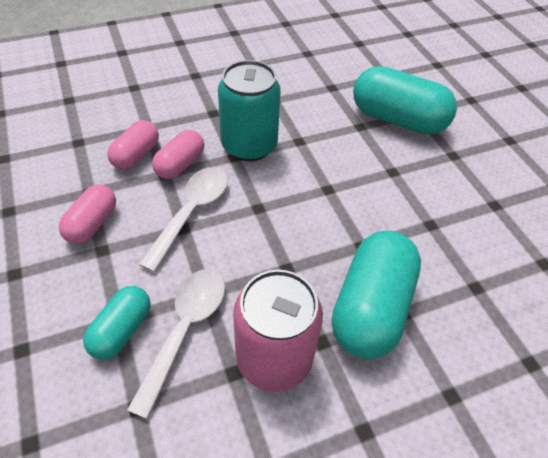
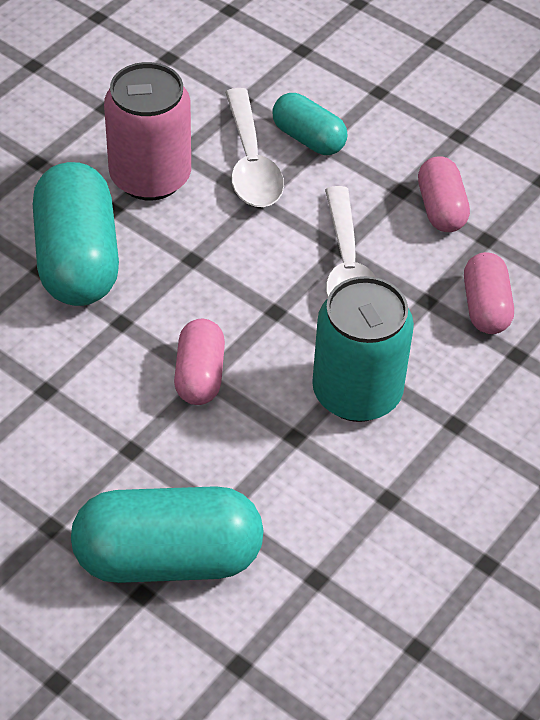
camera: 150 degrees right, 0 degrees up
(122, 330) = (308, 138): turquoise capsule -> turquoise capsule turned 45 degrees counterclockwise
(180, 165) = (419, 320): pink capsule -> pink capsule (199, 375)

